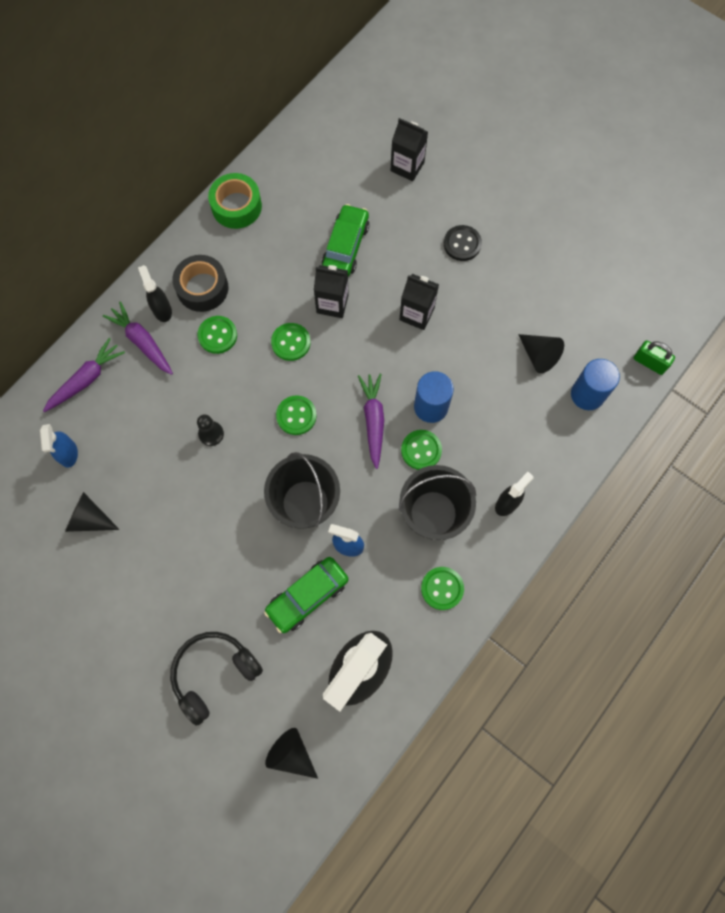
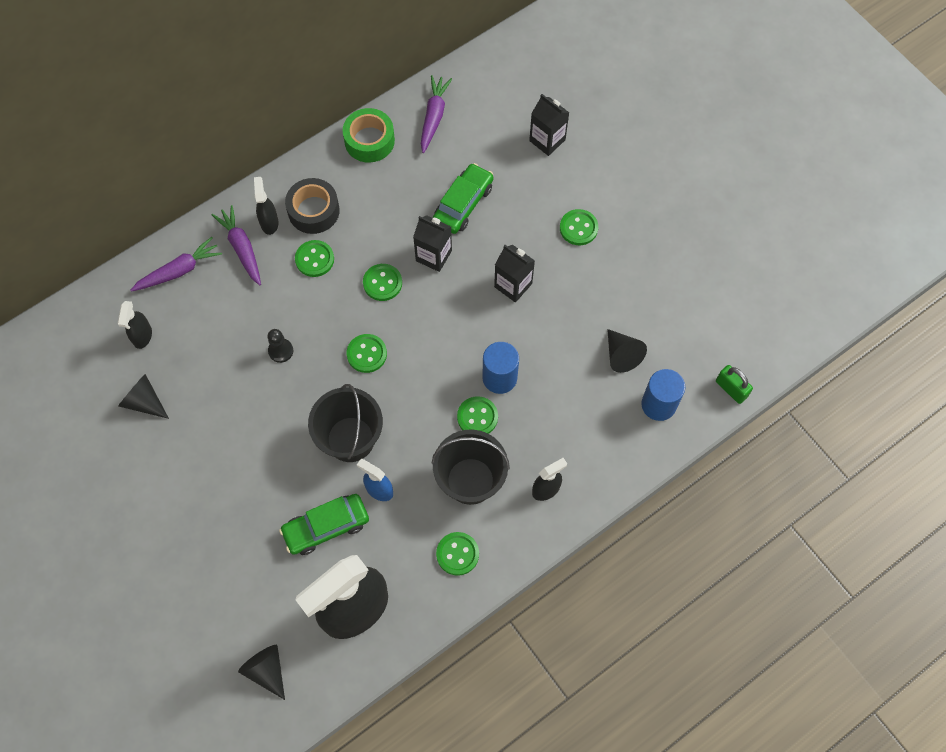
camera: 15 degrees right, 5 degrees down
(68, 454) = (142, 336): blue spray bottle -> black spray bottle
(214, 674) = (216, 576): black headphones -> none
(373, 421) = (439, 377): purple carrot -> purple carrot (434, 117)
(462, 244) = (578, 228): black button -> green button

